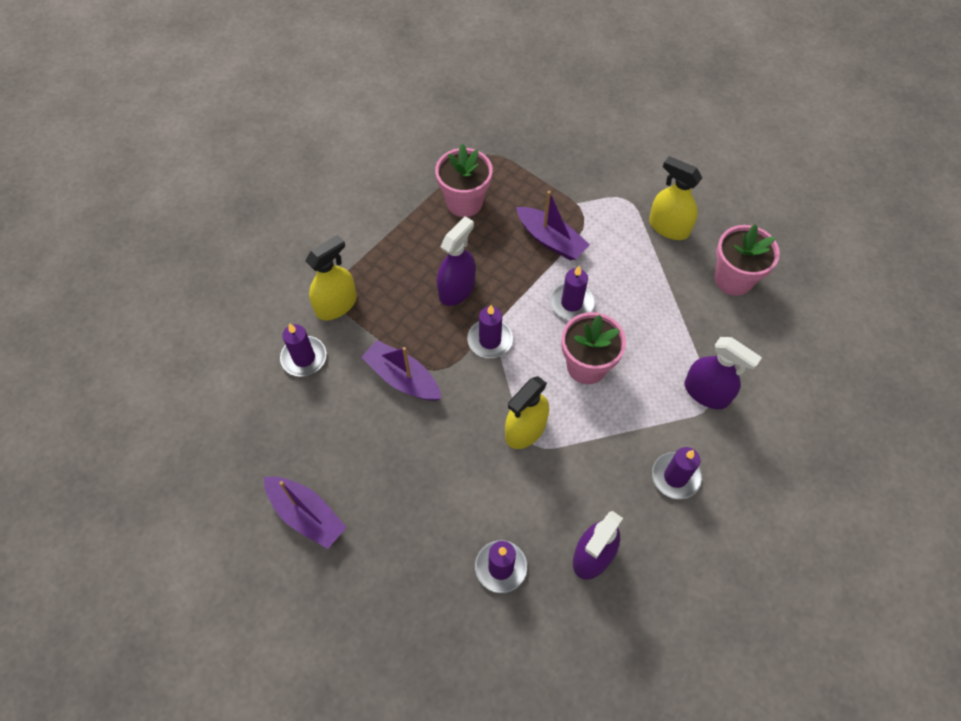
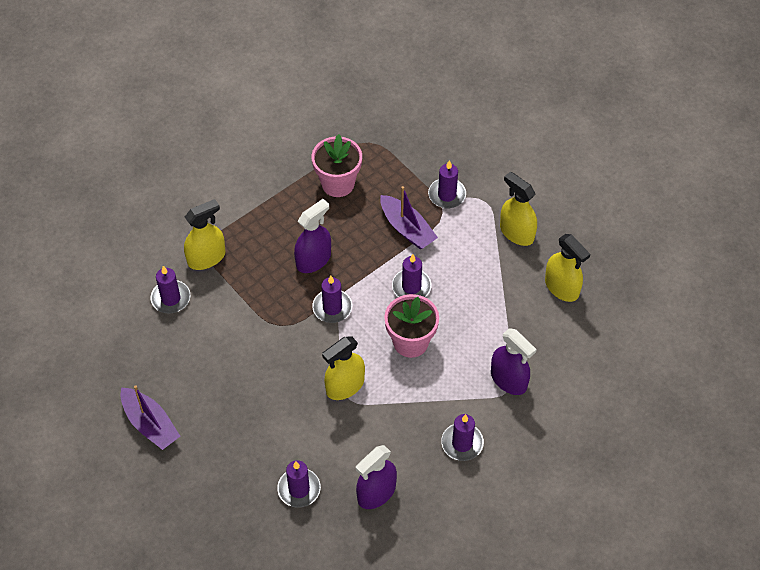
camera: 10 degrees right, 5 degrees down
(402, 378) = (250, 328): purple boat -> none
(584, 198) = (447, 195): none -> purple candle
(733, 279) = (561, 287): pink flower pot -> yellow spray bottle

